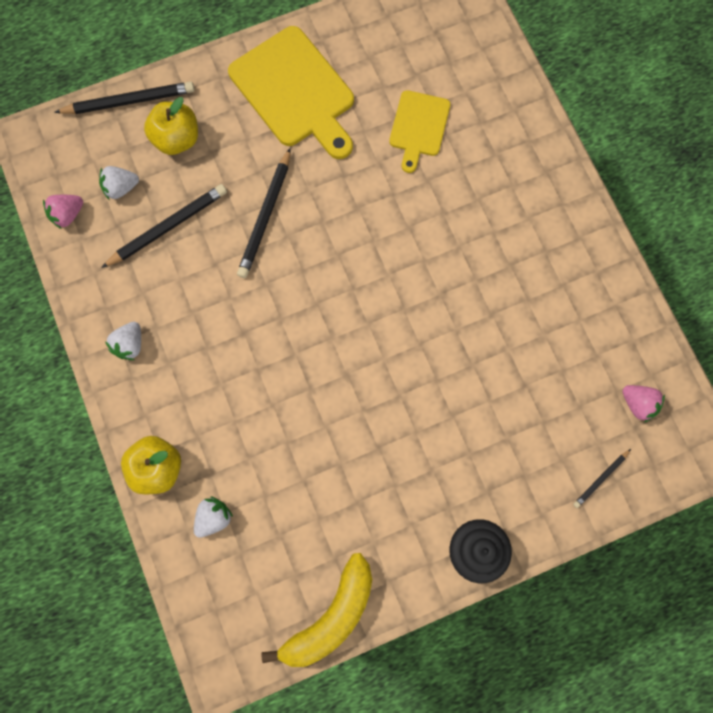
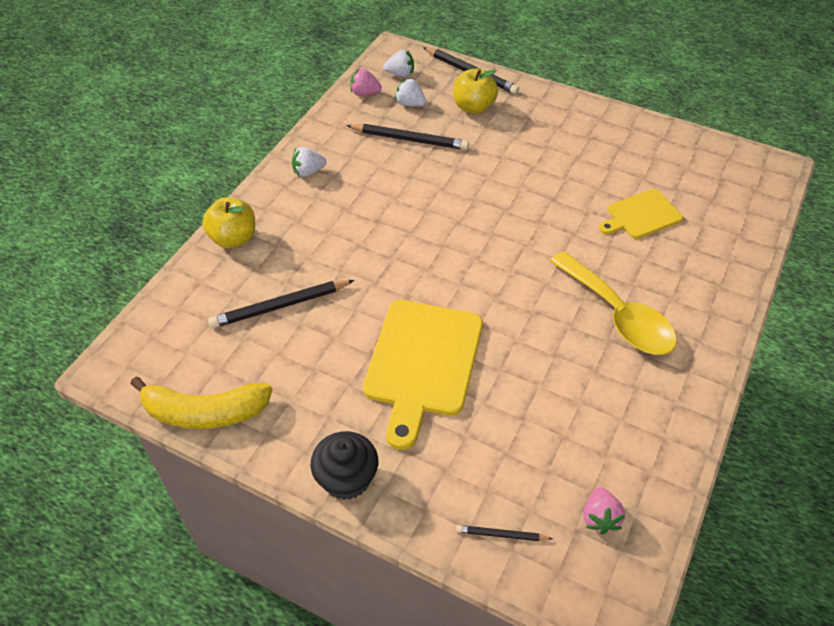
camera: 50 degrees right, 25 degrees down
(213, 518) = (223, 291): white strawberry -> white strawberry (400, 74)
(265, 216) = (474, 179): black pencil -> black pencil (280, 306)
(295, 91) = (579, 138): yellow cutting board -> yellow cutting board (423, 363)
(495, 237) = (618, 315): none -> yellow spoon

